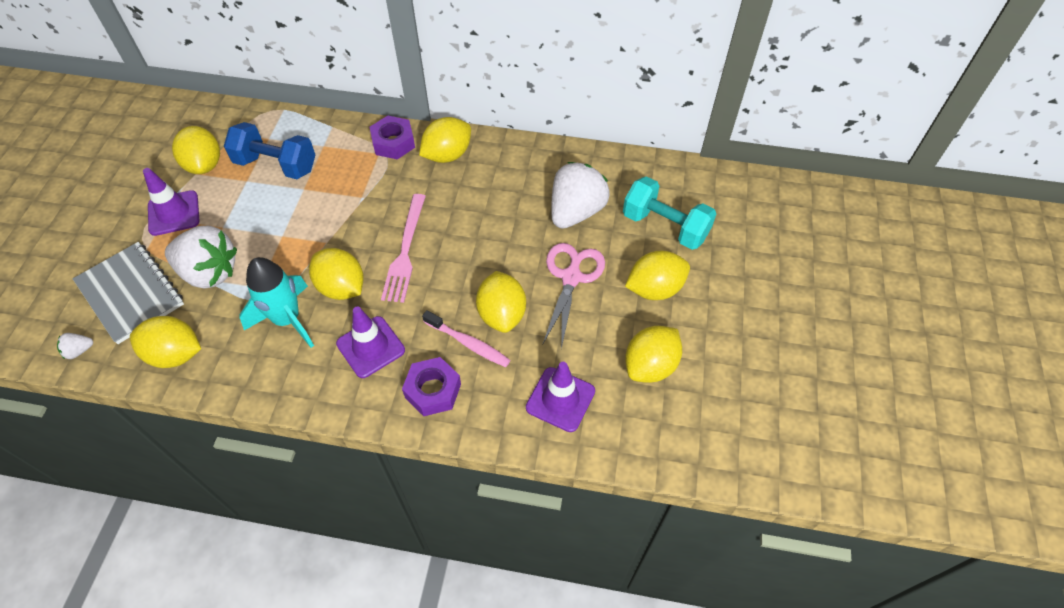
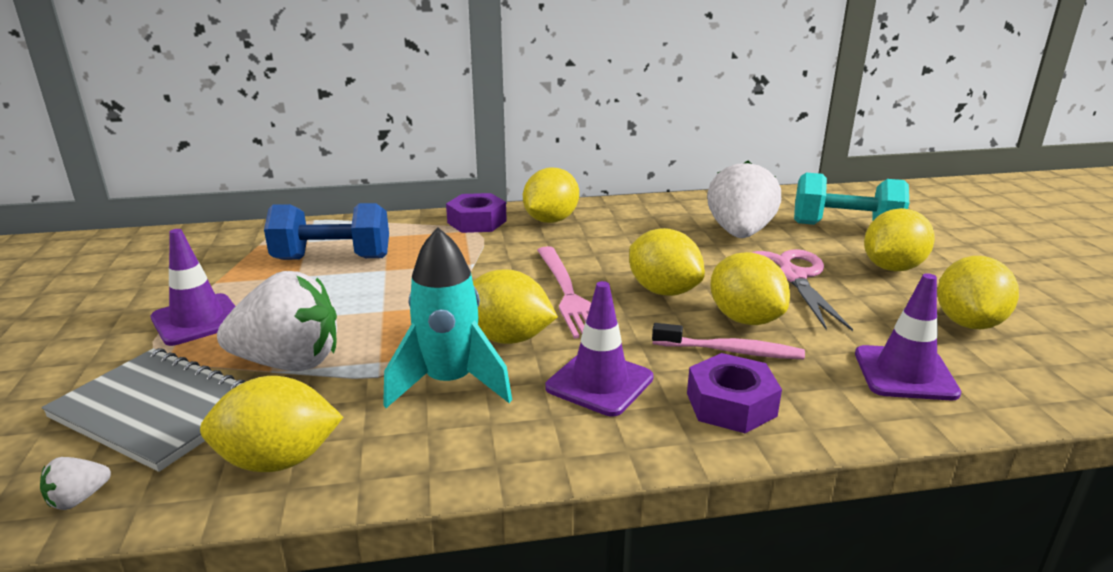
camera: 20 degrees left, 30 degrees down
(204, 165) = (224, 274): yellow lemon -> yellow lemon (663, 291)

